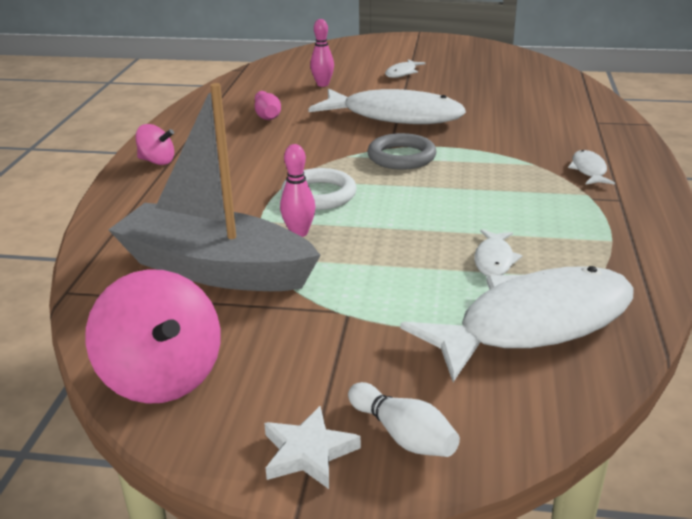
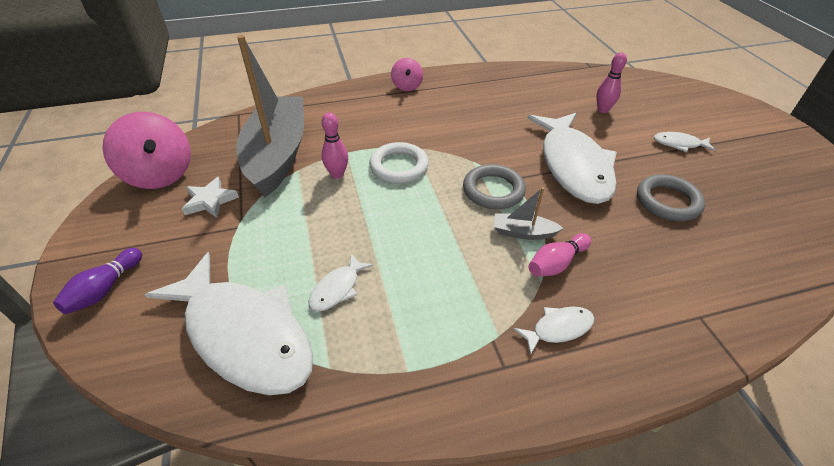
camera: 65 degrees right, 15 degrees up
(162, 377) = (160, 174): pink spinning top -> pink spinning top turned 75 degrees counterclockwise
(267, 115) = (516, 103): pink bowling pin -> pink bowling pin (556, 263)
(308, 452) = (91, 251): white star -> white star (210, 201)
(403, 435) = (105, 289): white bowling pin -> purple bowling pin
(470, 97) = (667, 201): none -> grey ring
(470, 157) = (523, 232): none -> grey boat
(494, 260) = (337, 289): white fish -> white fish turned 45 degrees counterclockwise

